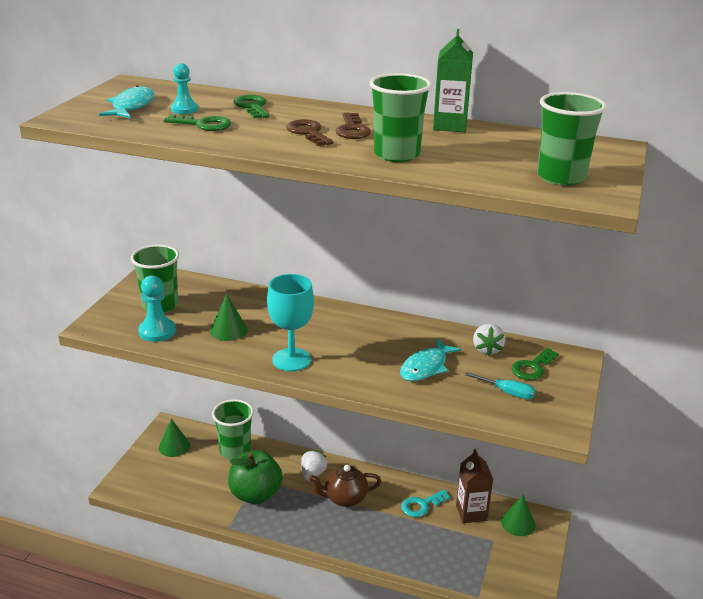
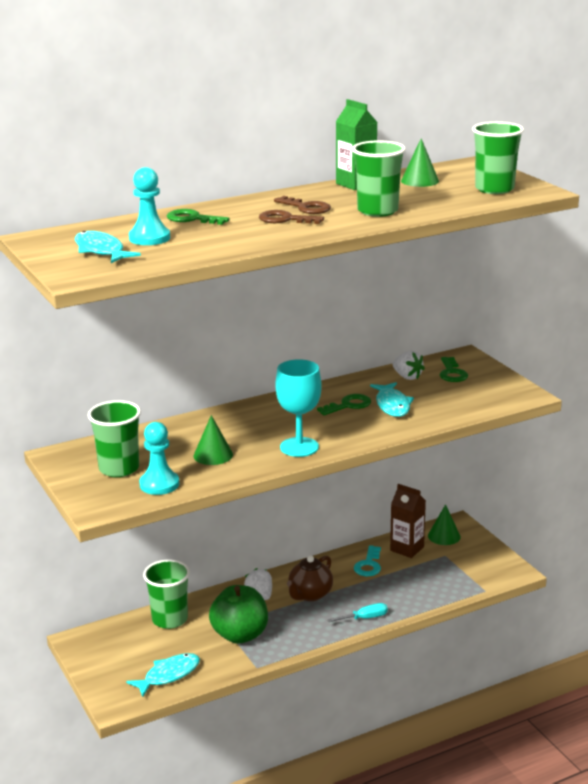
camera: 45 degrees left, 5 degrees down
(174, 446) = (110, 649): green cone -> green cone (419, 181)
(174, 490) = (169, 675): none -> turquoise fish
(184, 109) = (149, 238): turquoise pawn -> turquoise pawn, size x1.50
(204, 125) = (199, 241): green key -> green key (348, 405)
(507, 392) = (464, 393): turquoise screwdriver -> turquoise screwdriver (364, 618)

